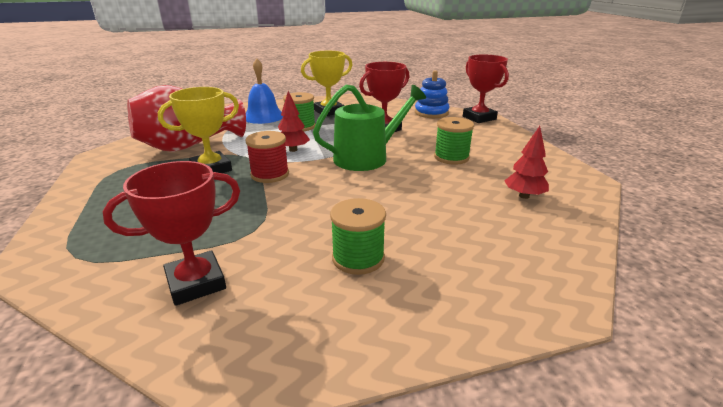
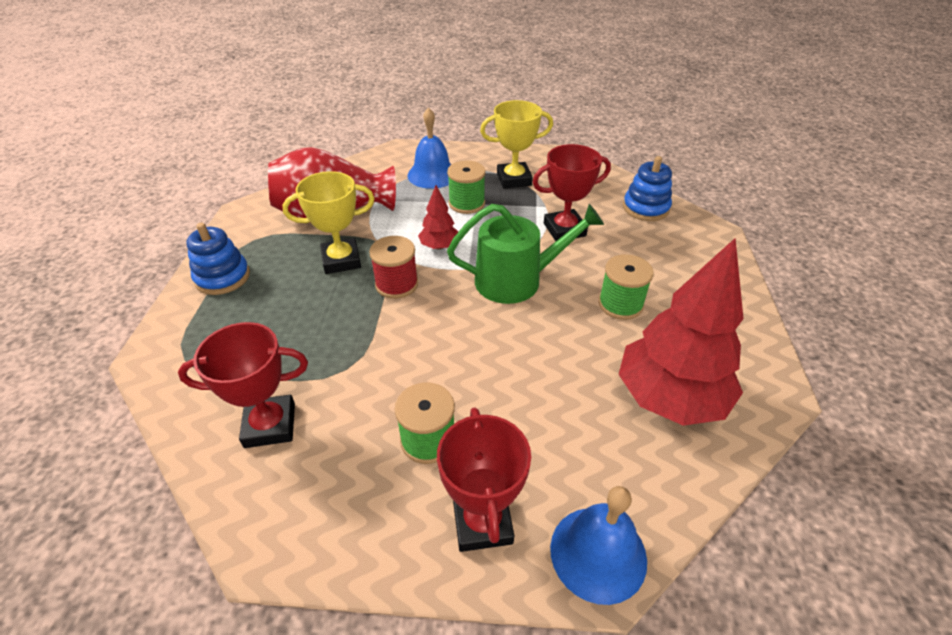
camera: 20 degrees right, 15 degrees up
(96, 196) = (222, 277): none -> blue stacking toy
(479, 118) = (706, 232): red trophy -> red trophy (482, 522)
(524, 196) = (669, 398): red tree -> red tree, size x2.14
(549, 293) = (598, 553): none -> blue bell

